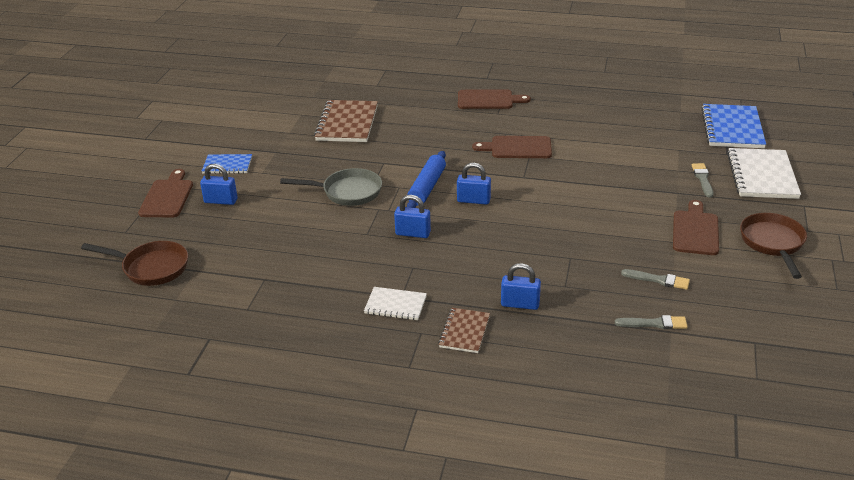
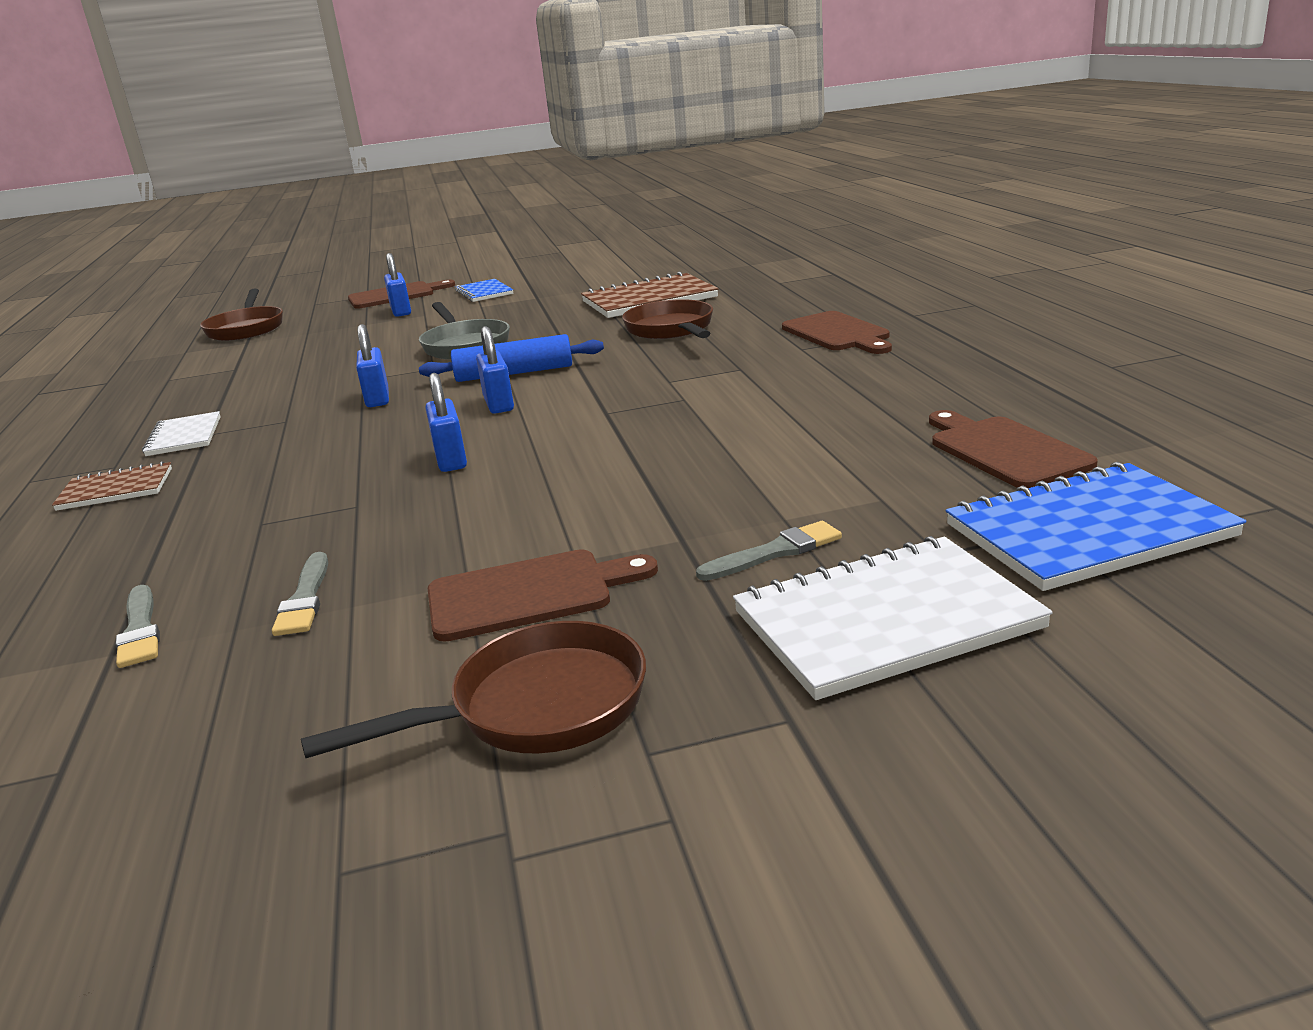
camera: 65 degrees right, 10 degrees down
(417, 132) = (671, 330): none -> brown pan
(517, 148) = (700, 386): brown cutting board -> brown cutting board (1004, 450)
(520, 304) = (196, 505): blue padlock -> blue padlock (451, 459)

